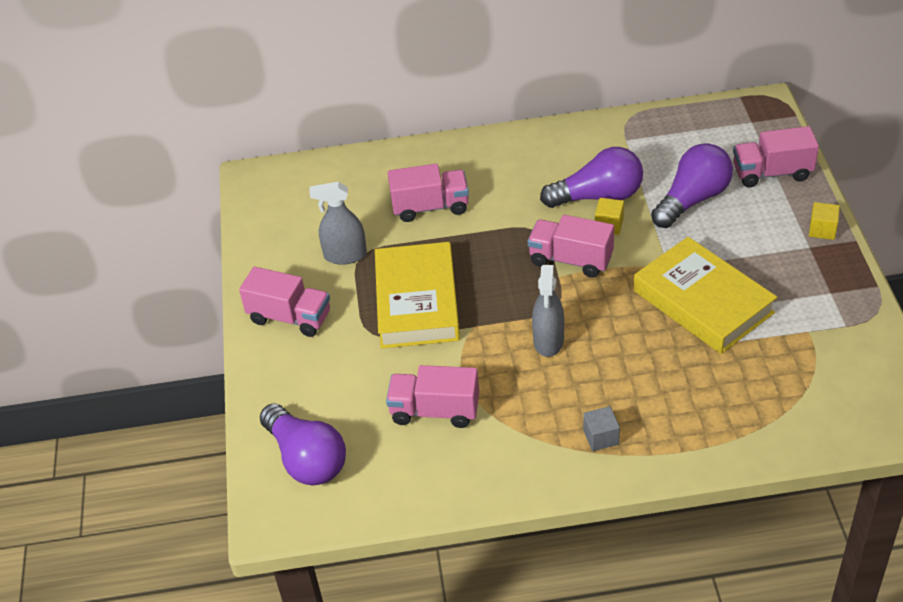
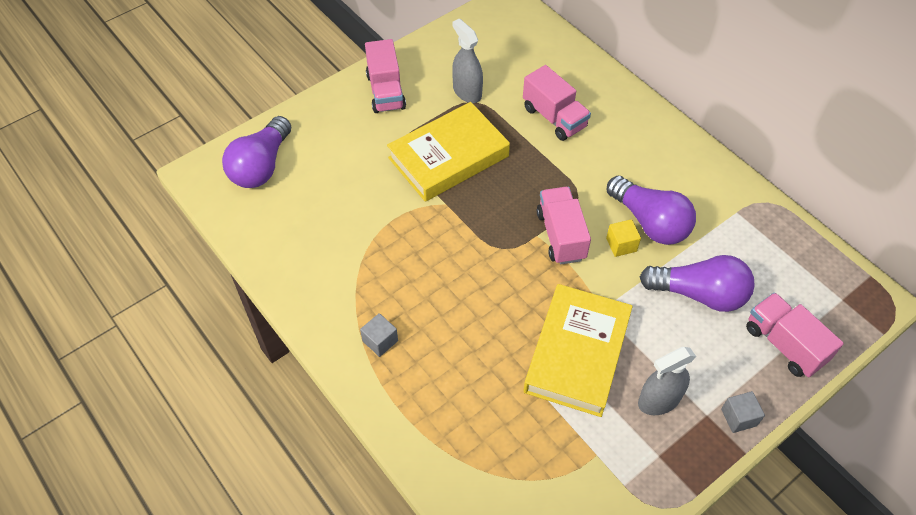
camera: 55 degrees right, 10 degrees up
(435, 411) = (346, 219): pink truck -> none
(548, 341) = (461, 260): grey spray bottle -> grey spray bottle (659, 400)
(822, 230) = (738, 417): yellow cube -> grey cube

